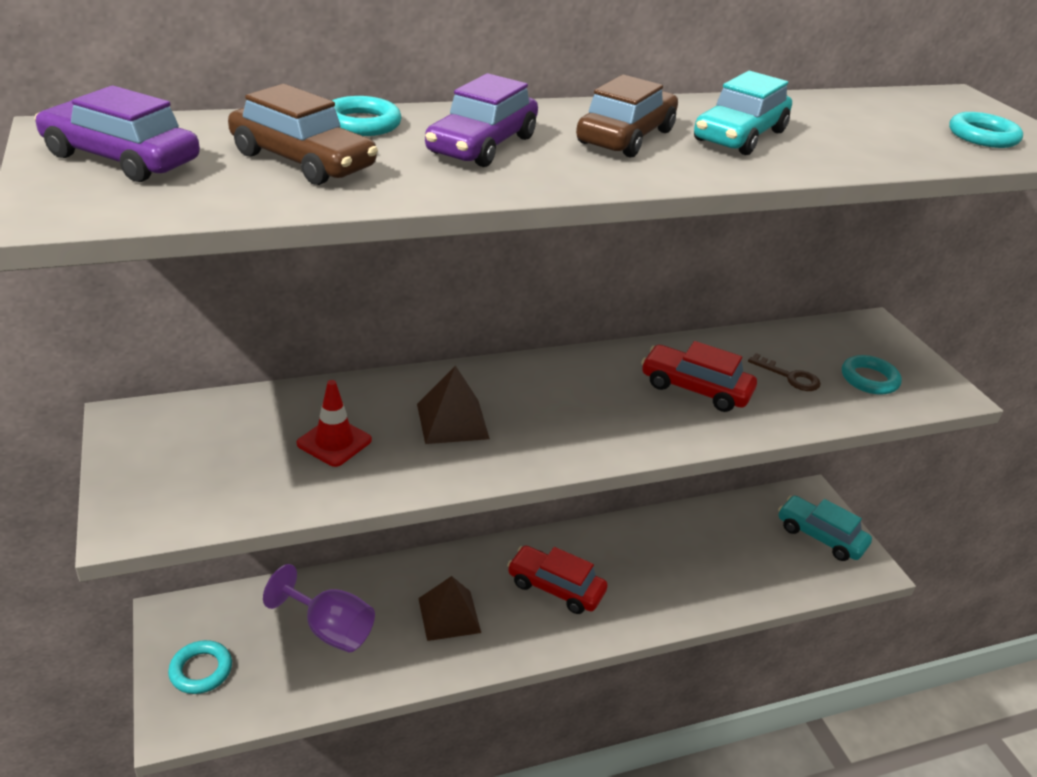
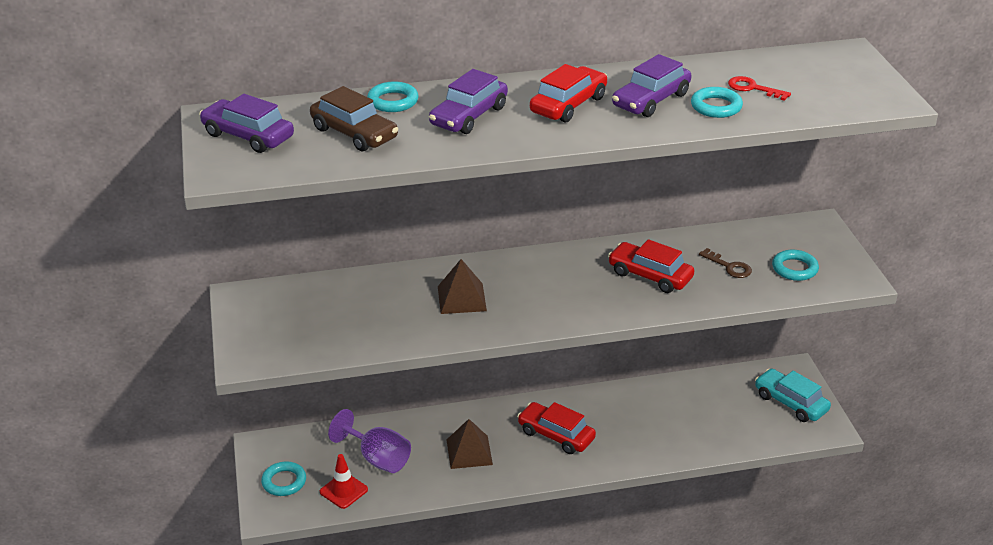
camera: 10 degrees right, 0 degrees up
(334, 442) = (377, 312): red traffic cone -> red traffic cone (343, 491)
(626, 137) = (568, 105): brown car -> red car
(739, 136) = (651, 100): turquoise car -> purple car
(868, 128) = (753, 88): none -> red key
(982, 136) = (839, 92): turquoise ring -> turquoise ring (716, 106)

